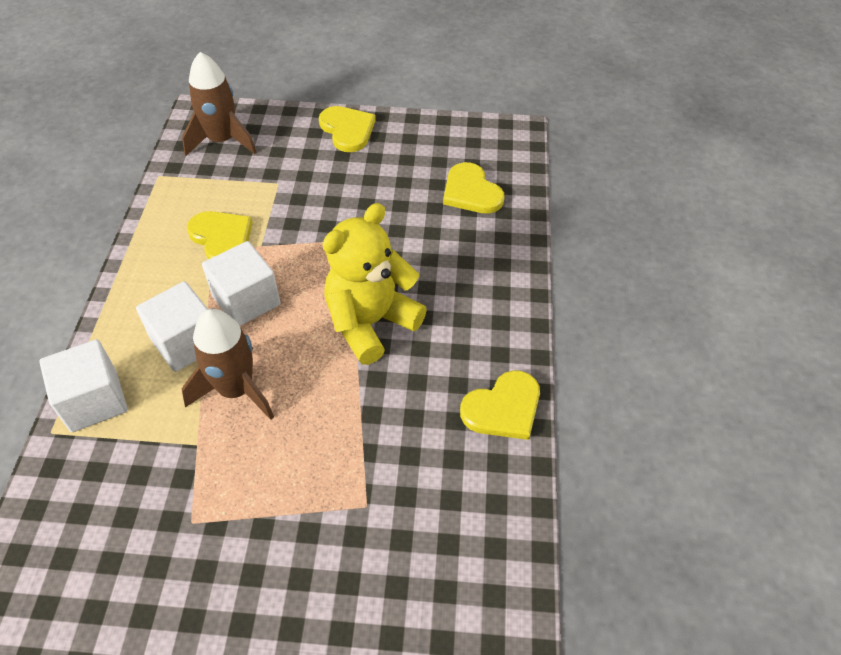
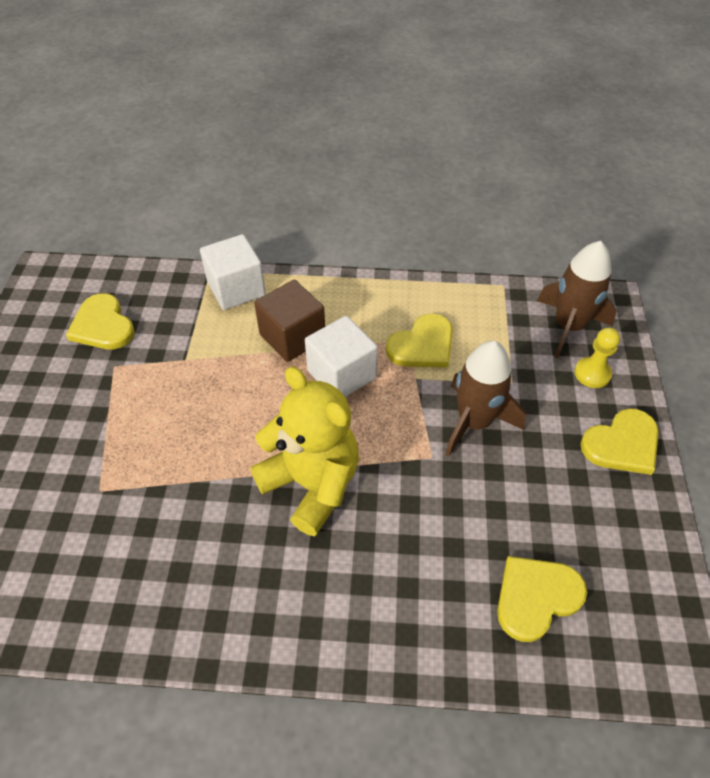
camera: 90 degrees right, 0 degrees up
(186, 342) = (292, 337): white cube -> brown cube
(236, 390) = (237, 379): brown rocket -> brown rocket (474, 422)
(277, 135) = (592, 373): none -> yellow pawn
(503, 408) = (187, 623): yellow heart -> yellow heart (102, 325)

